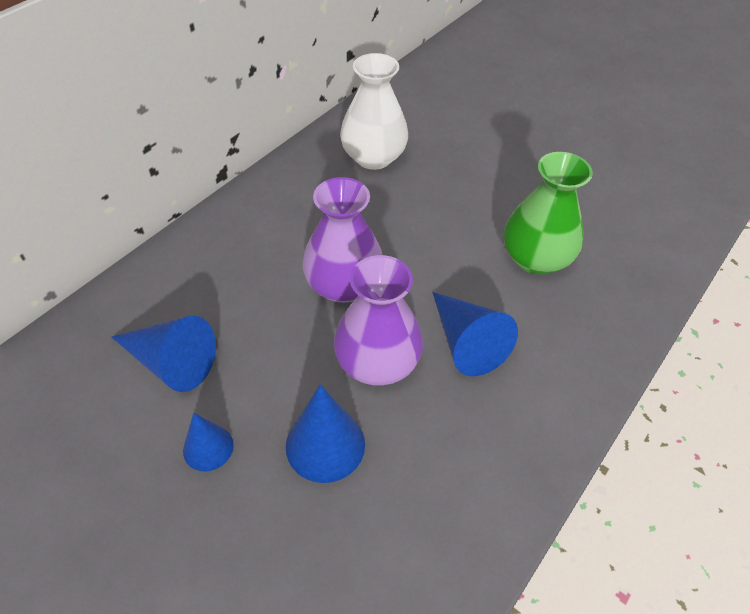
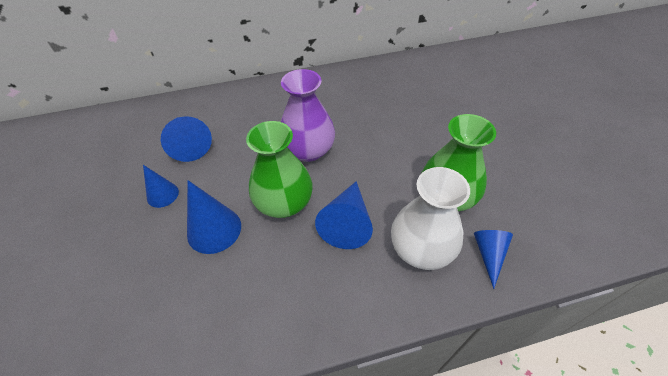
camera: 40 degrees right, 0 degrees up
(373, 157) = (396, 88): white vase -> white vase (421, 249)
(377, 363) = (284, 203): purple vase -> green vase
(619, 294) = (489, 255): none -> blue cone

